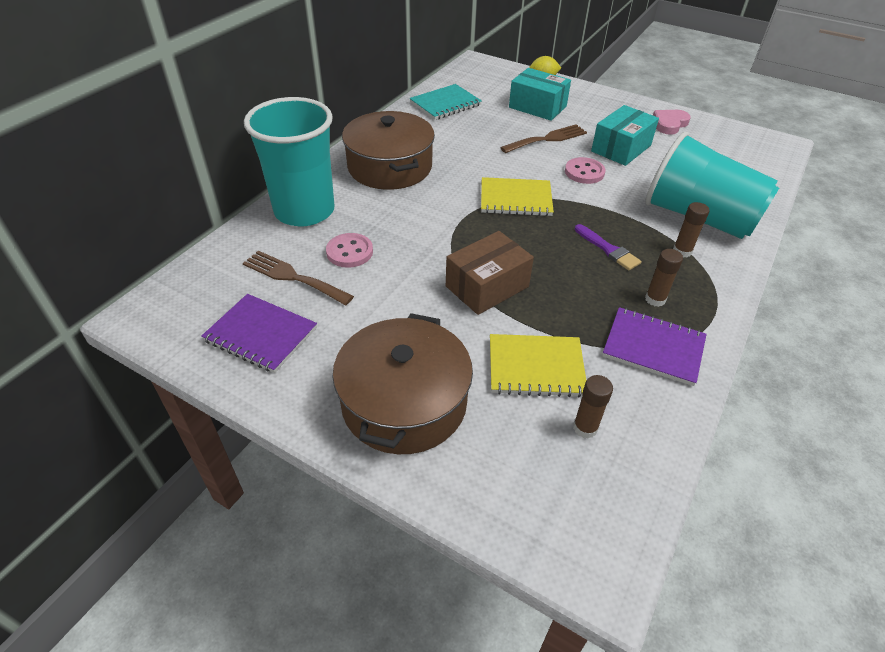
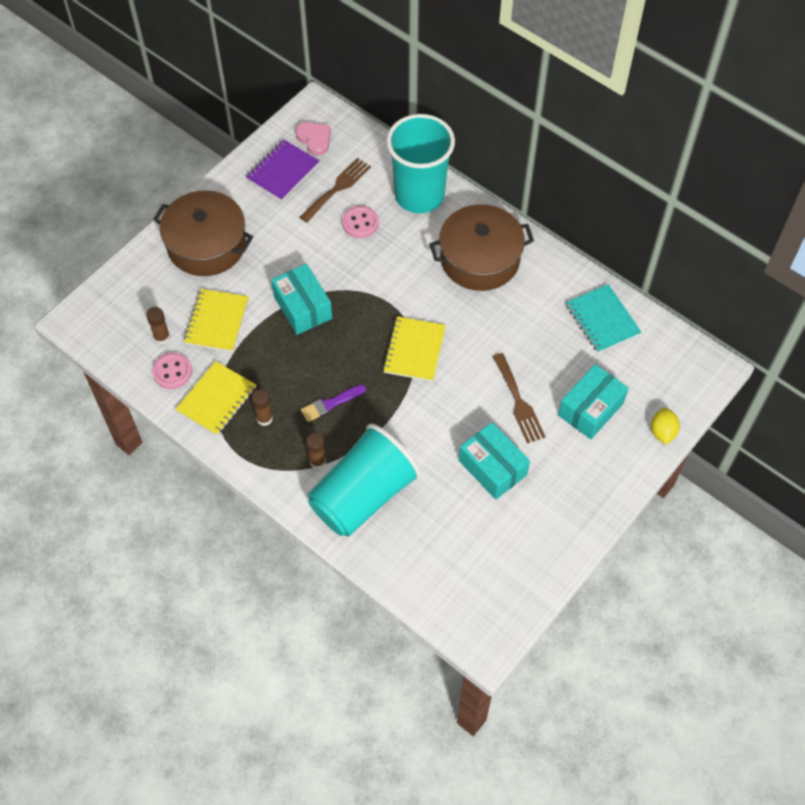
camera: 100 degrees right, 15 degrees up
(487, 286) = (303, 307): brown box -> turquoise box
(584, 172) = (451, 419): pink button -> pink button (172, 372)
(653, 347) = (217, 399): purple notebook -> yellow notebook
(669, 124) = (541, 537): pink heart -> pink heart (314, 139)

